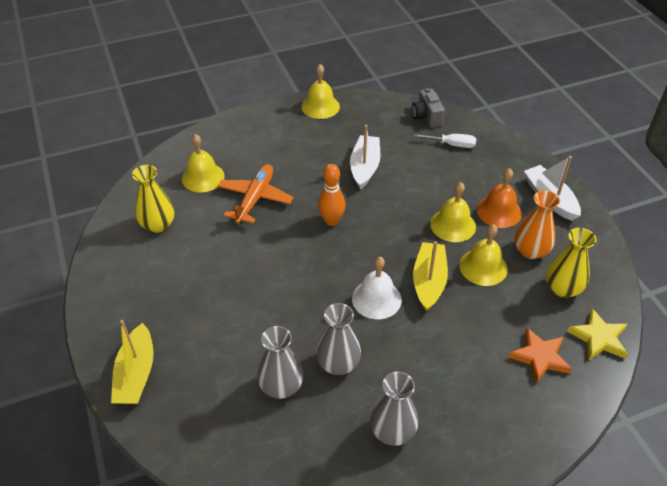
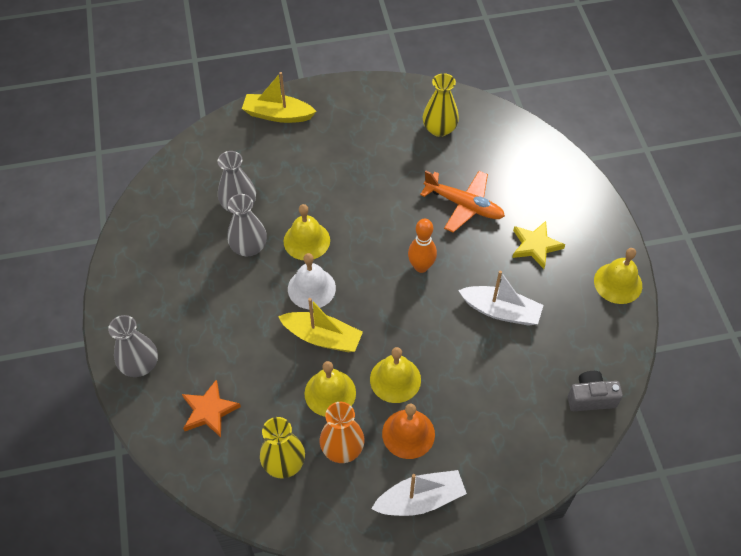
camera: 100 degrees right, 10 degrees up
(203, 177) = (502, 164): yellow bell -> yellow bell (306, 240)
(392, 431) = (174, 274): grey vase -> grey vase (140, 365)
(452, 145) = (532, 414): white screwdriver -> none
(599, 338) = (215, 474): yellow star -> yellow star (535, 246)

